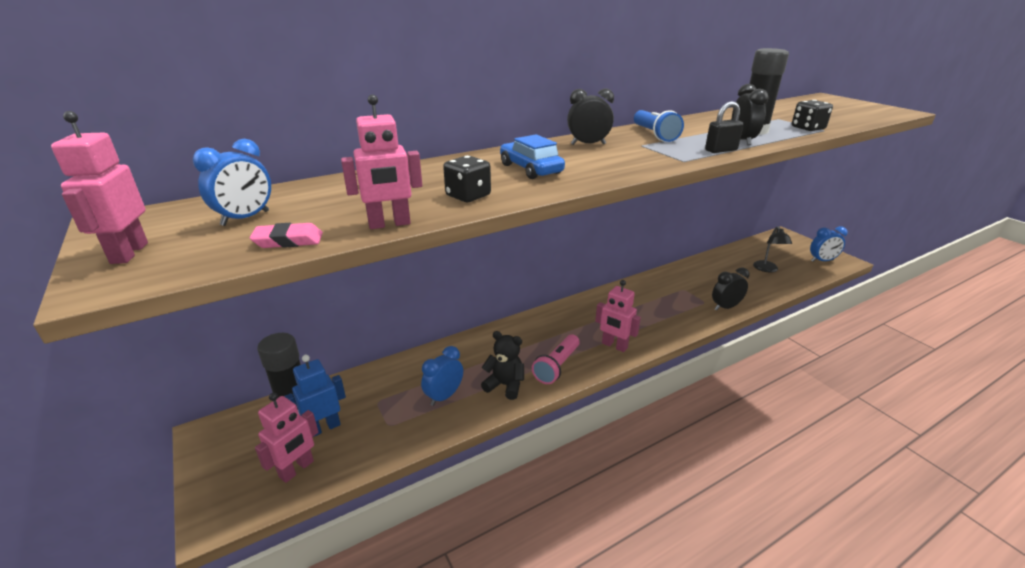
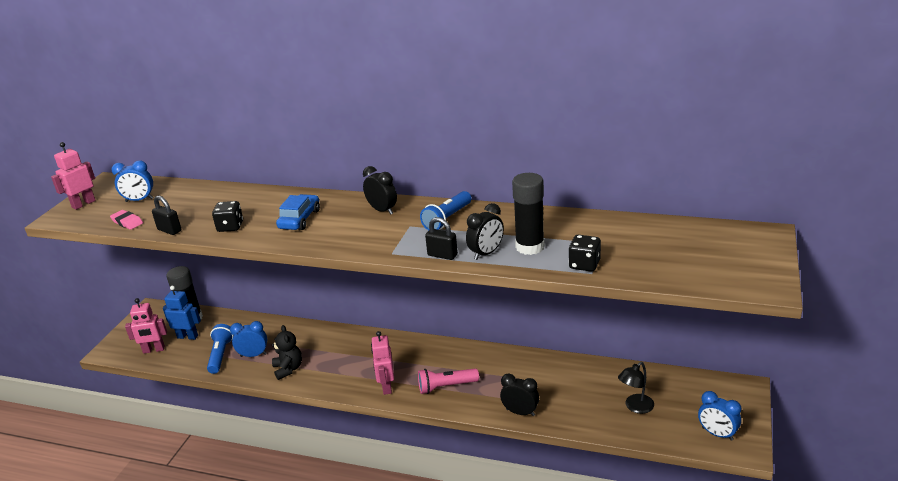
camera: 50 degrees right, 0 degrees up
(389, 224) = (169, 230): pink robot -> black padlock
(404, 419) = (220, 355): none -> blue flashlight
(557, 366) = (331, 377): pink flashlight -> pink flashlight (446, 386)

